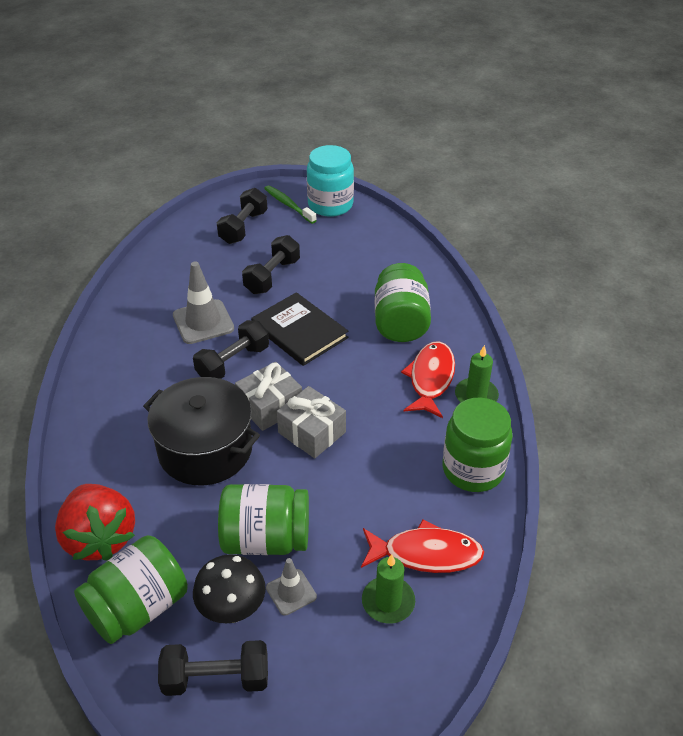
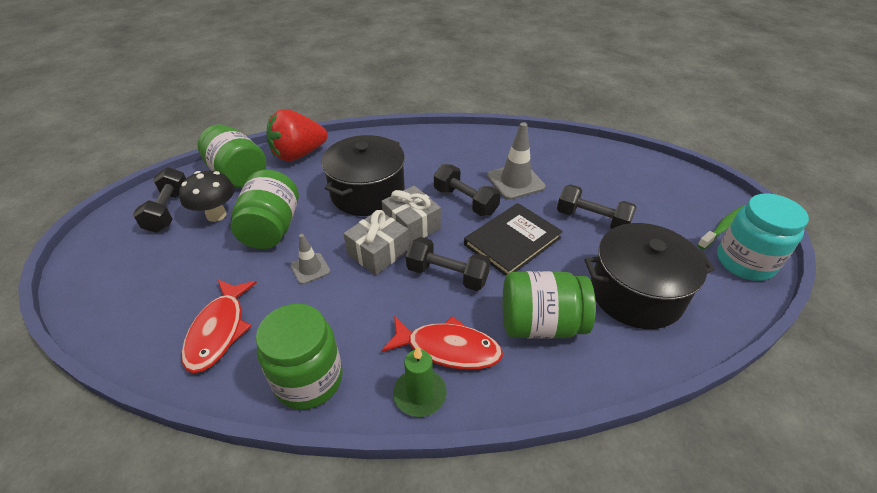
camera: 90 degrees right, 0 degrees up
(243, 227) = (665, 197): black dumbbell -> black dumbbell (447, 275)
(291, 592) = (218, 244): grey traffic cone -> grey traffic cone (310, 268)
(365, 266) = (636, 293): none -> black pot
(388, 602) = (182, 301): green candle -> none

